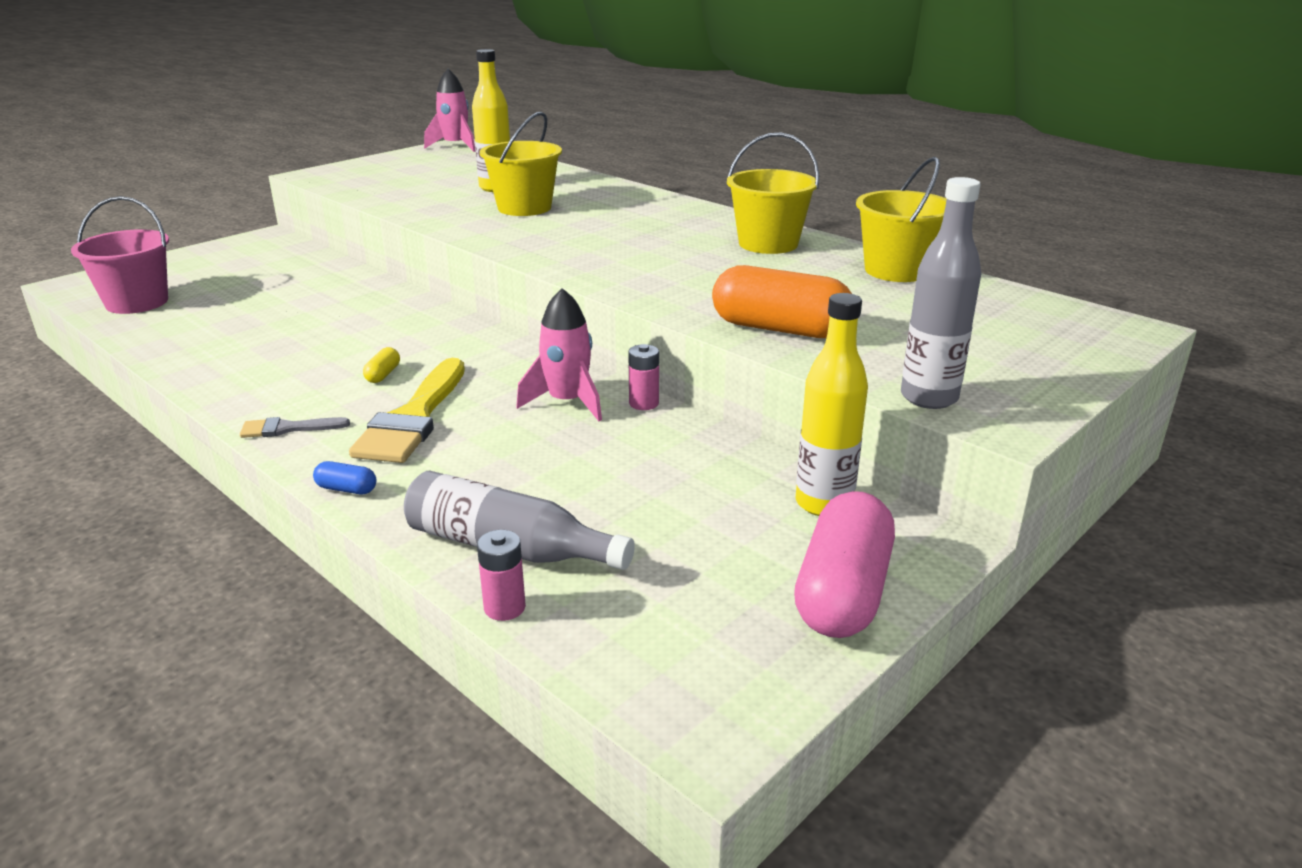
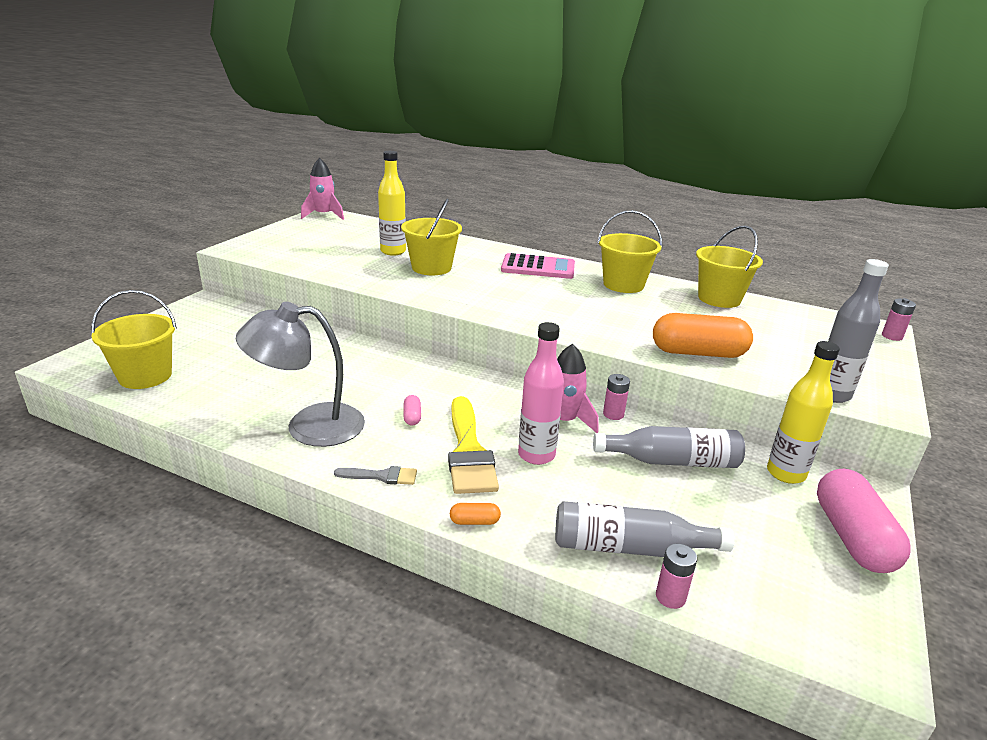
camera: 20 degrees left, 0 degrees up
(137, 302) = (145, 376): pink bucket -> yellow bucket
(258, 369) = (309, 426): none -> grey lamp
(287, 429) = (381, 476): grey brush -> grey brush turned 150 degrees counterclockwise
(346, 489) = (474, 521): blue capsule -> orange capsule
(383, 375) = (412, 417): yellow capsule -> pink capsule
(493, 433) = (536, 455): none -> pink bottle
(668, 216) = (538, 268): none -> pink calculator
(669, 465) = (672, 461): none -> grey bottle
(1136, 340) = (892, 336): none -> pink battery

